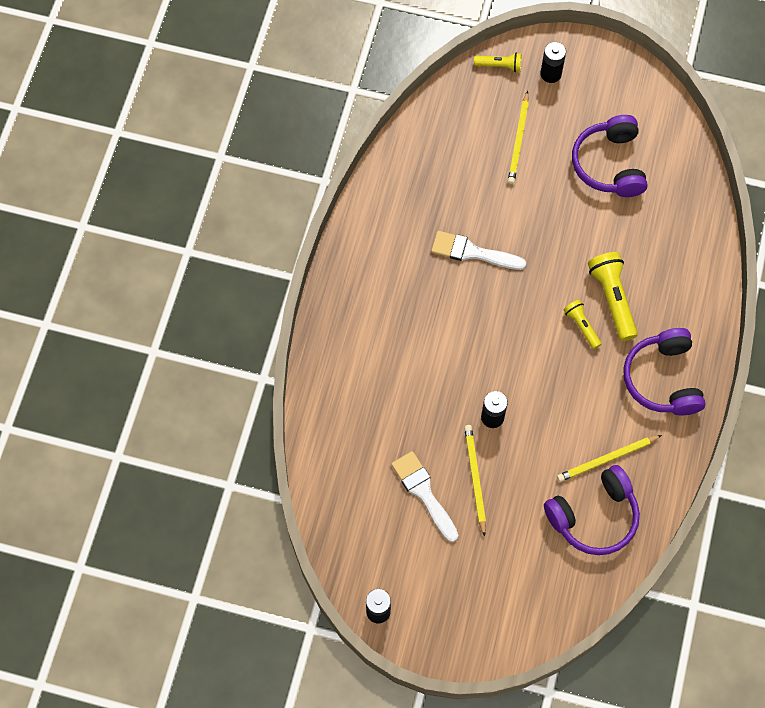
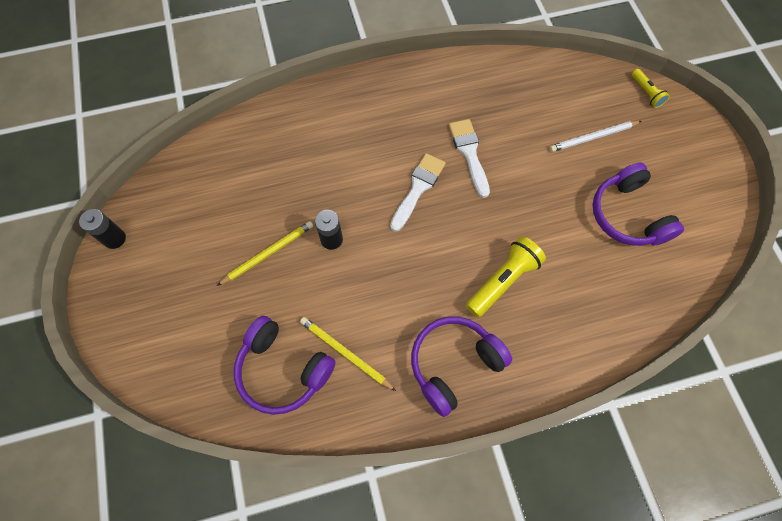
camera: 60 degrees right, 0 degrees up
(423, 492) = (236, 221): white brush -> white brush (418, 188)
(518, 140) = (593, 137): yellow pencil -> white pencil
(550, 74) = (671, 131): black battery -> none
(582, 326) = (460, 268): yellow flashlight -> none
(609, 164) = (627, 215): purple headphones -> purple headphones turned 75 degrees counterclockwise

